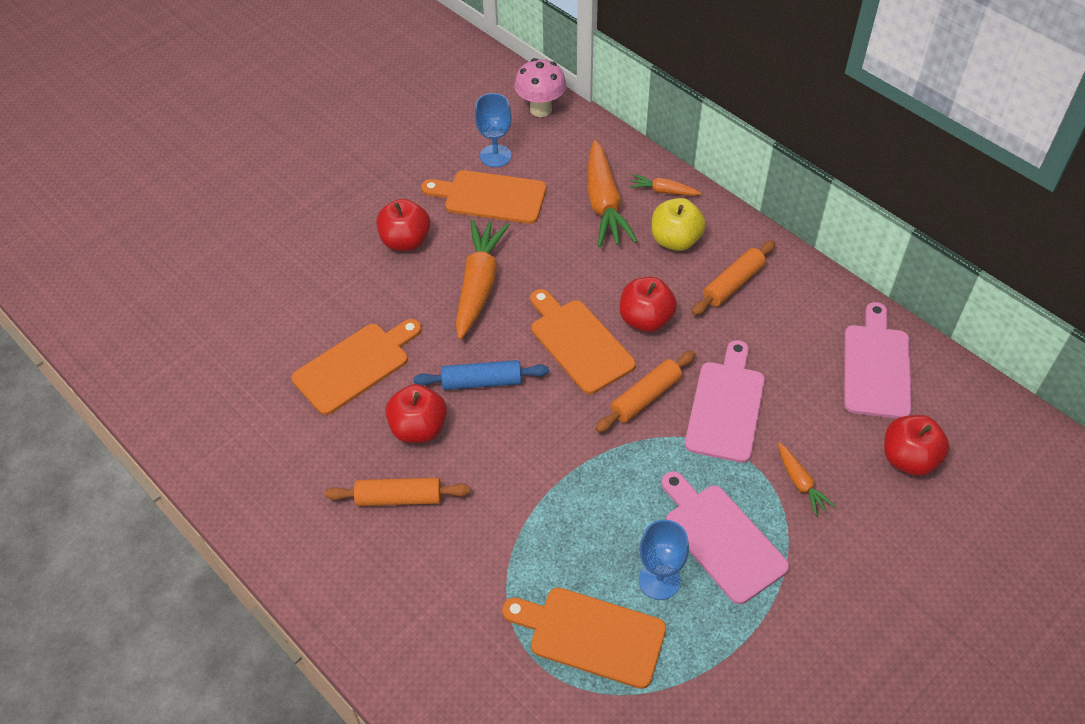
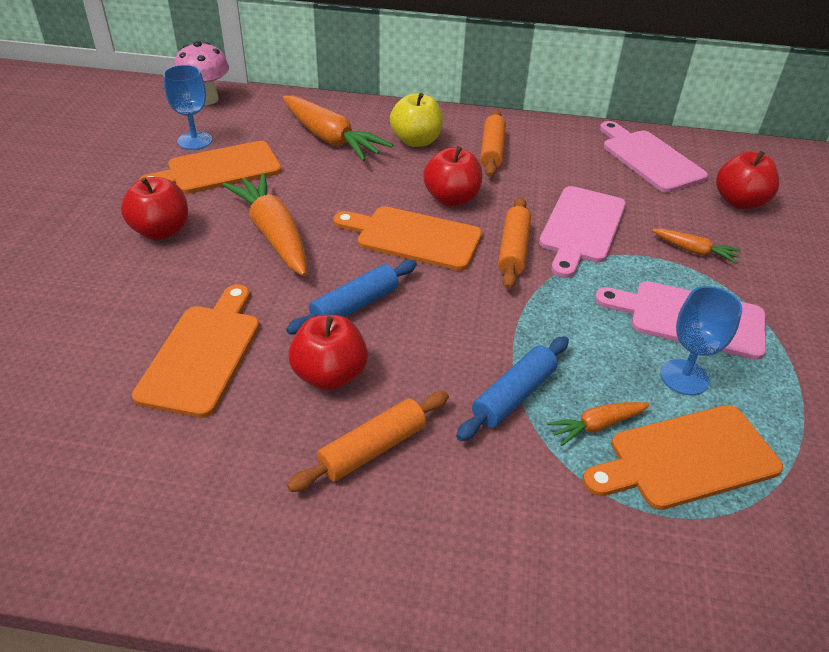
camera: 40 degrees left, 10 degrees down
(522, 517) = (514, 395): none -> blue rolling pin
(663, 191) = (371, 115): orange carrot -> orange carrot (597, 426)
(726, 406) = (581, 228): pink cutting board -> pink cutting board turned 135 degrees counterclockwise

